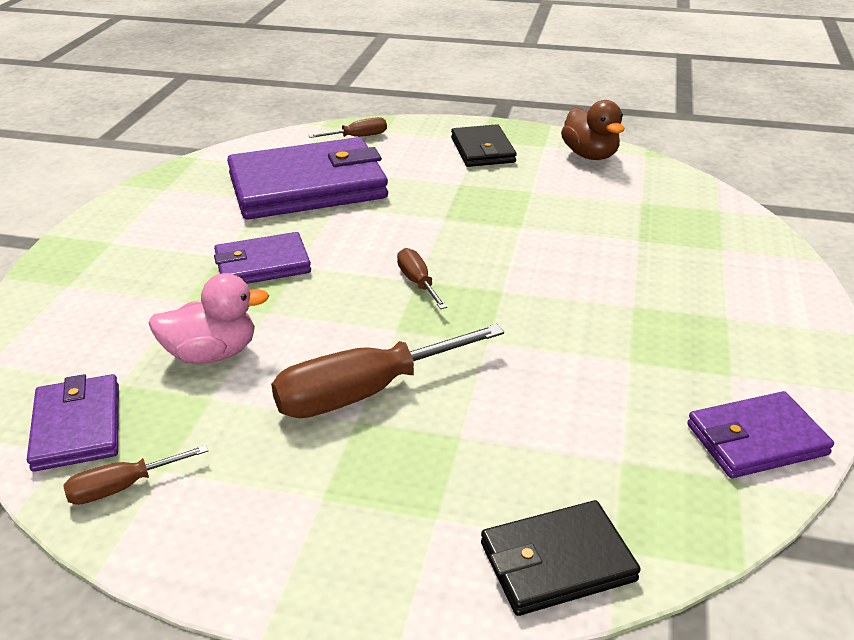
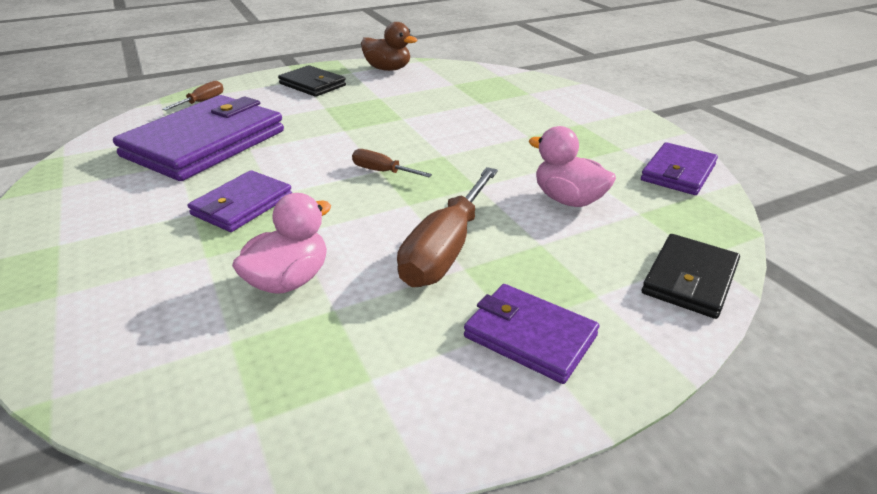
camera: 40 degrees left, 0 degrees up
(77, 426) = (239, 394): purple wallet -> purple wallet (529, 336)
(122, 487) = (353, 412): brown screwdriver -> none
(561, 404) = (568, 200): none -> pink duck

